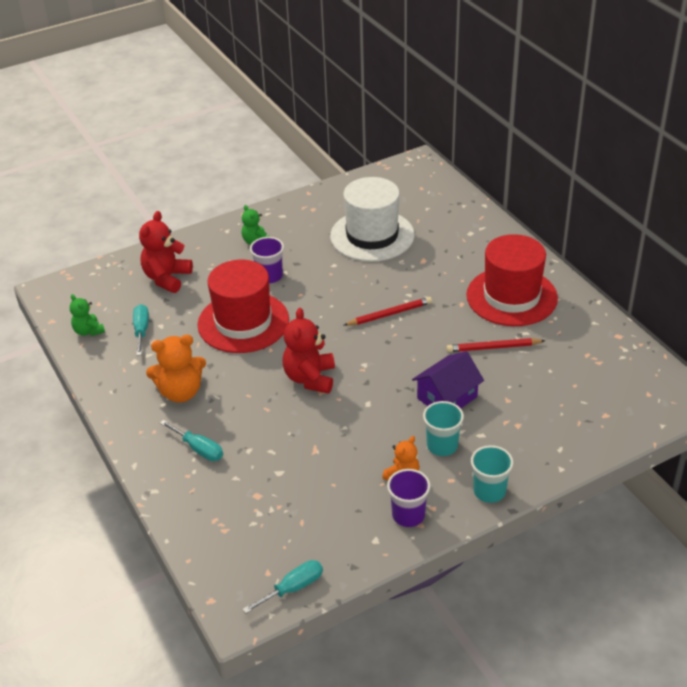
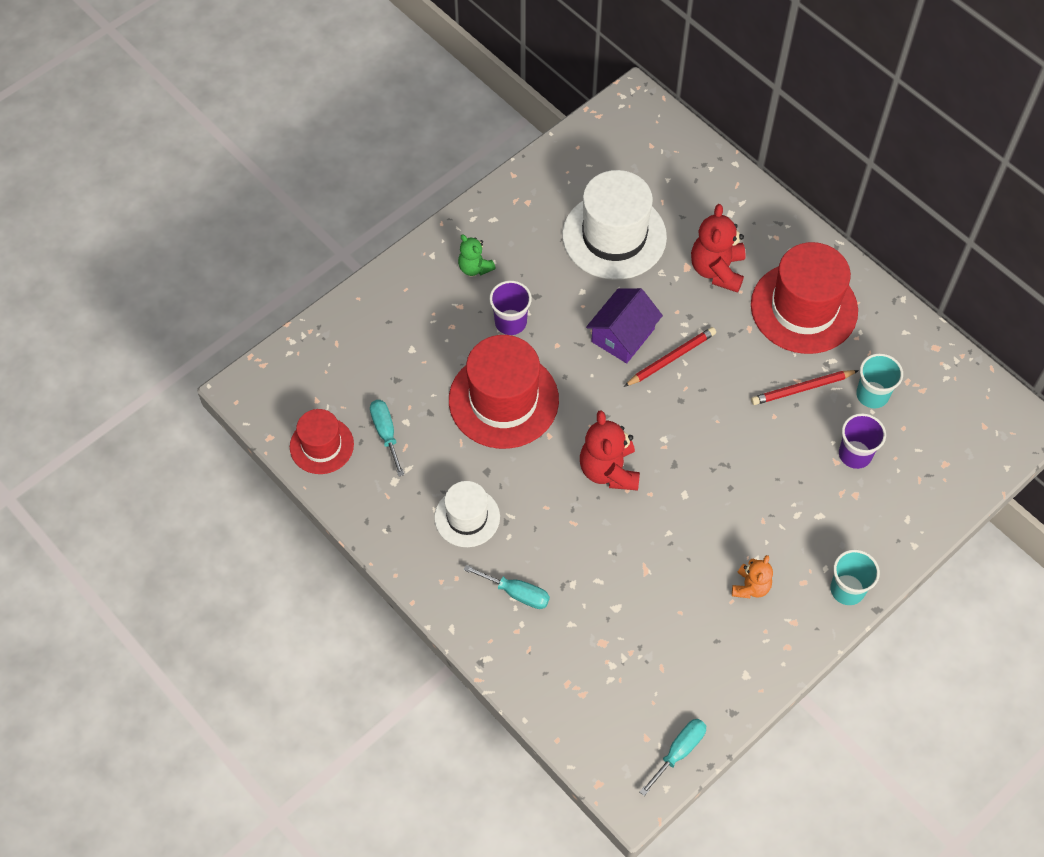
camera: 15 degrees left, 20 degrees up
(88, 331) = (321, 445): green teddy bear -> red hat
(167, 278) = (386, 346): red teddy bear -> red teddy bear (717, 270)
(181, 392) = (467, 517): orange teddy bear -> white hat
(408, 515) = (771, 637): purple cup -> purple cup (855, 454)
(442, 446) = (782, 538): turquoise cup -> turquoise cup (872, 395)
(447, 397) = (769, 470): purple house -> purple house (622, 335)

